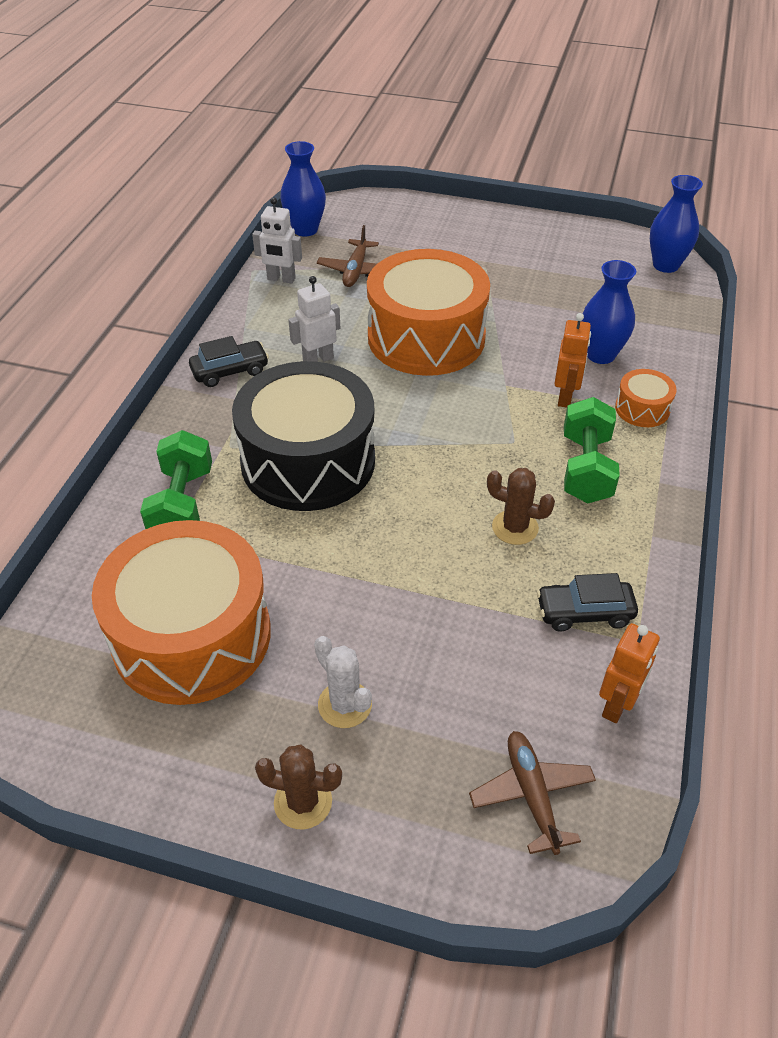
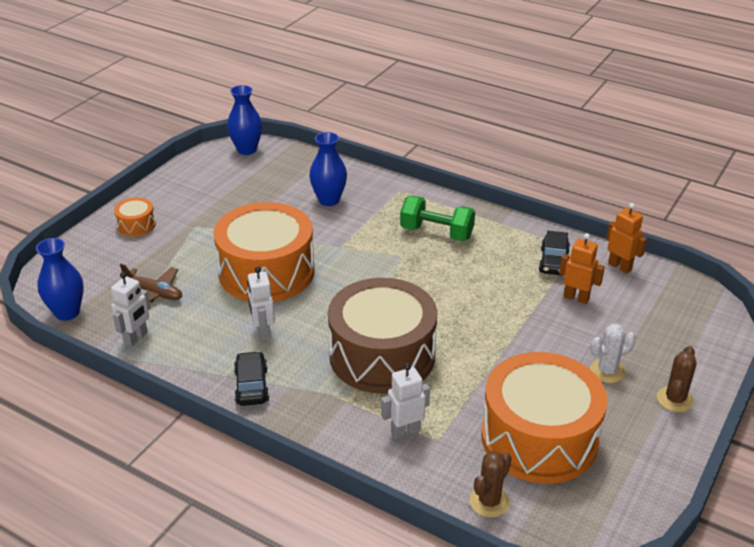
camera: 75 degrees left, 10 degrees down
(182, 504) = (405, 431): green dumbbell -> white robot
(308, 461) = (382, 355): black drum -> brown drum
(515, 527) = (479, 272): brown cactus -> brown cactus (489, 501)
(531, 795) = (674, 309): brown plane -> none
(565, 397) = (365, 224): orange robot -> orange robot (576, 298)
(642, 409) = (390, 198): orange drum -> orange drum (136, 225)

